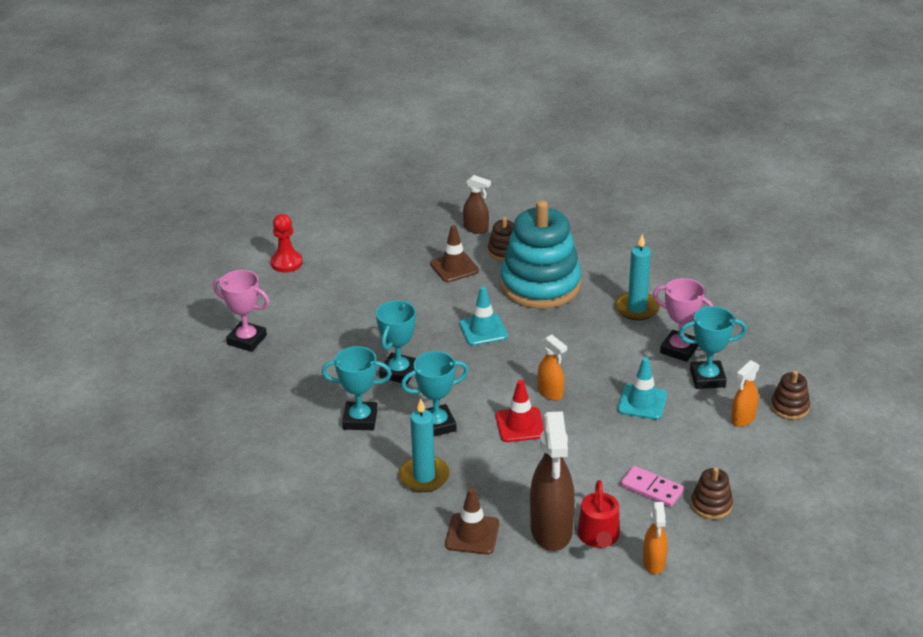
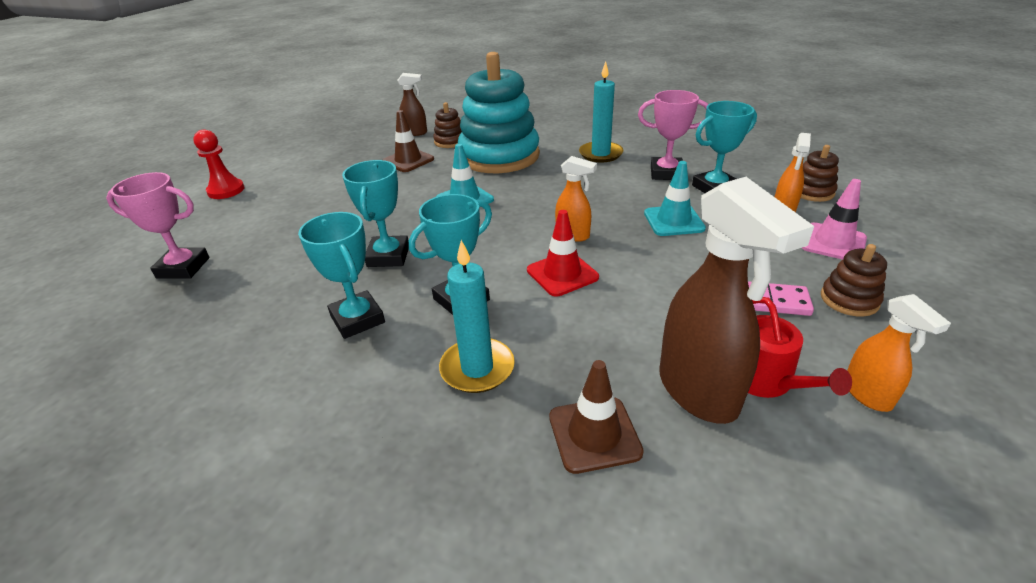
camera: 20 degrees left, 0 degrees up
(360, 420) = (357, 319): turquoise trophy -> turquoise trophy turned 75 degrees clockwise
(752, 459) = (833, 242): none -> pink traffic cone

